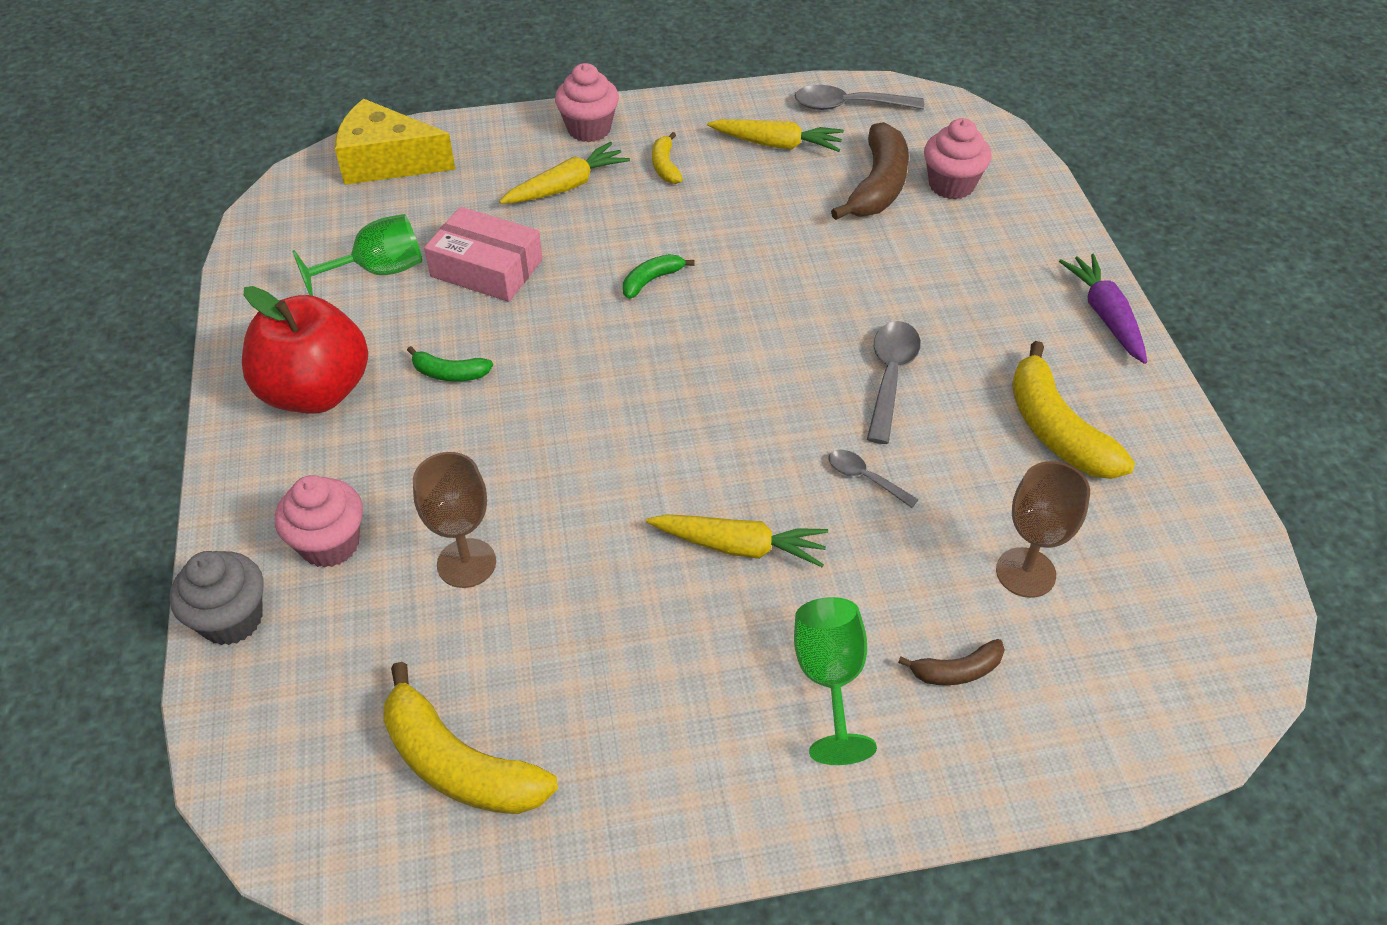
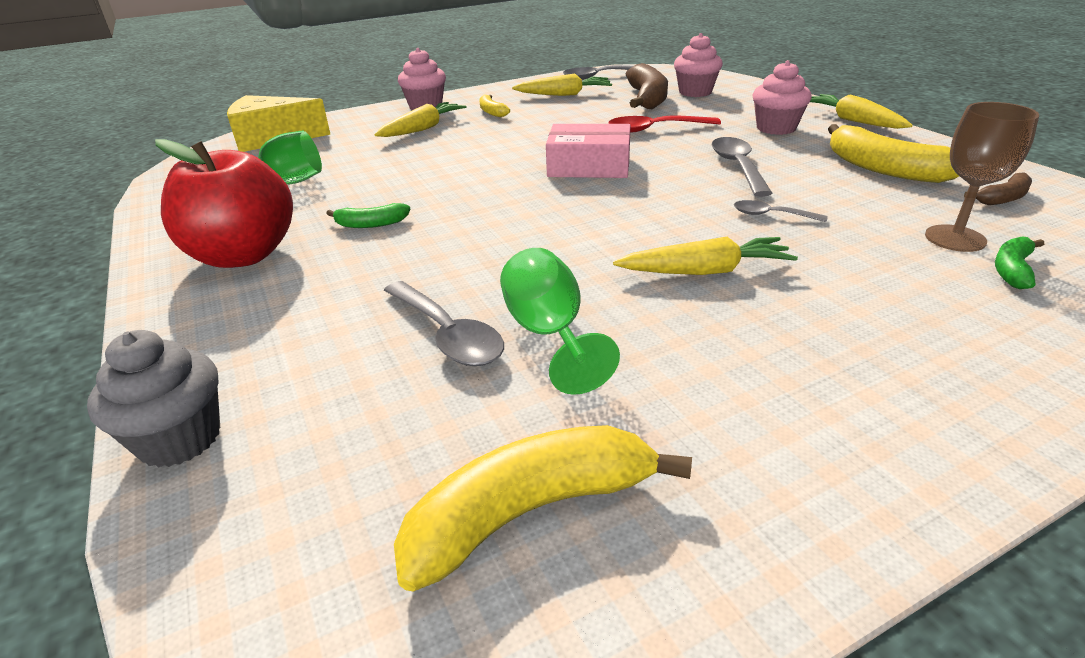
camera: 15 degrees left, 15 degrees down
(330, 544) = (289, 351): pink cupcake -> pink cupcake (776, 128)
(459, 764) = (530, 511): yellow banana -> yellow banana turned 135 degrees clockwise
(466, 563) = (447, 334): brown goblet -> grey spoon
(486, 268) = (378, 170): pink box -> pink box (589, 166)
(652, 280) = (517, 155): green banana -> green banana (1012, 270)
(829, 679) = (872, 337): green goblet -> green goblet (549, 334)
(844, 266) = (655, 129): none -> red spoon
(956, 671) = (975, 306): brown banana -> brown banana (1003, 198)
(1105, 316) = (853, 121): purple carrot -> yellow carrot

